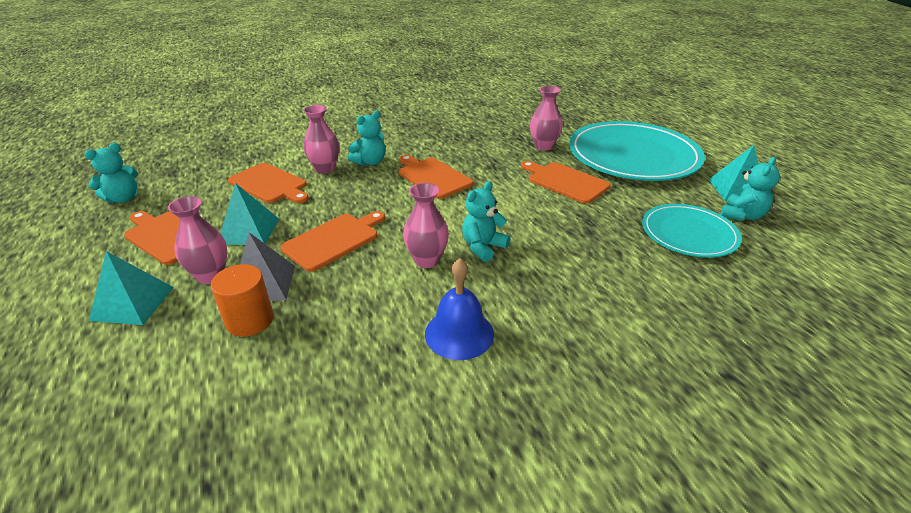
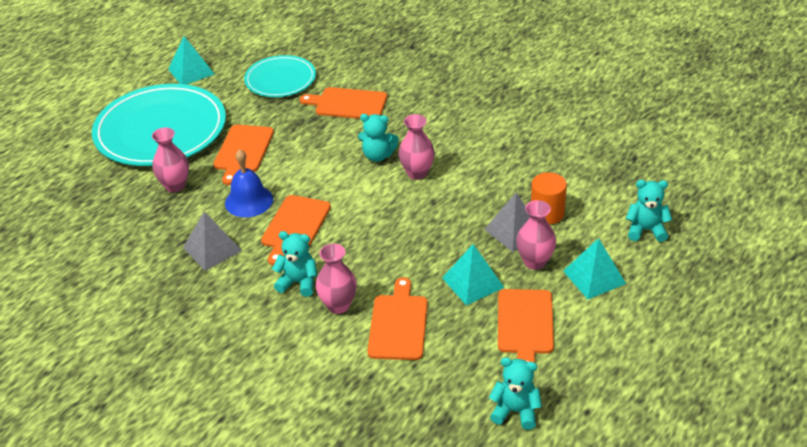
camera: 120 degrees left, 5 degrees up
(333, 240) = (438, 229): orange cutting board -> orange cutting board (348, 104)
(450, 143) = (212, 249): none -> grey pyramid
(459, 333) = (470, 131): blue bell -> blue bell (249, 201)
(742, 215) = (234, 64): turquoise teddy bear -> turquoise teddy bear (646, 230)

